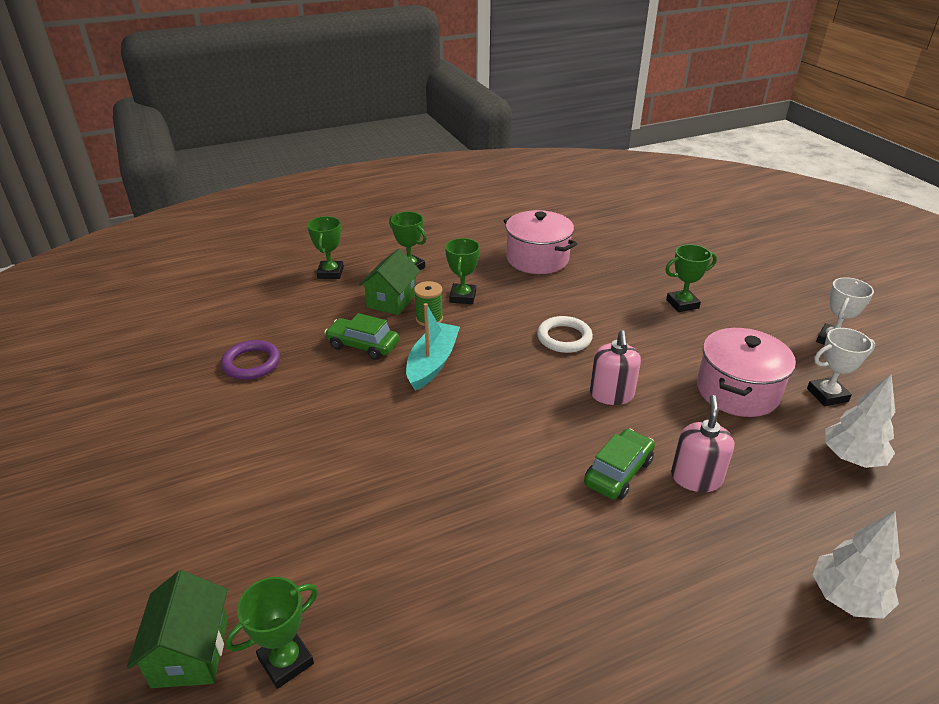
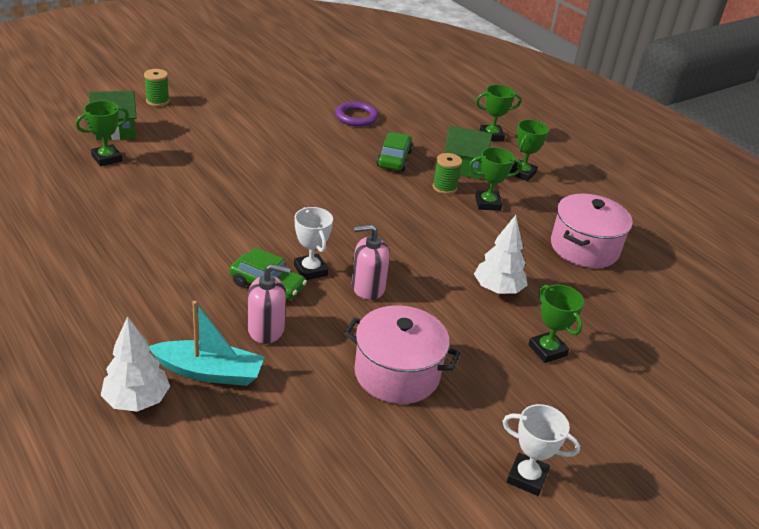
camera: 75 degrees right, 0 degrees up
(102, 587) = (157, 101): none -> green spool
(286, 661) = (107, 158): green trophy -> green trophy turned 75 degrees counterclockwise
(432, 363) = (382, 192): turquoise boat -> turquoise boat (209, 372)
(564, 338) = (446, 262): white ring -> none
(827, 395) = (410, 447): white trophy -> white trophy (310, 270)
(852, 458) = (308, 445): white tree -> white tree (497, 290)

